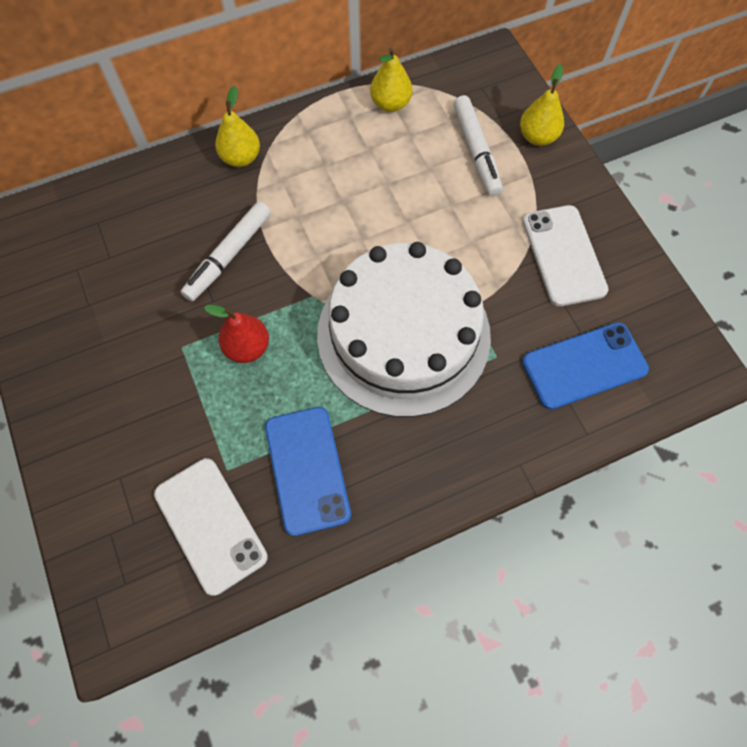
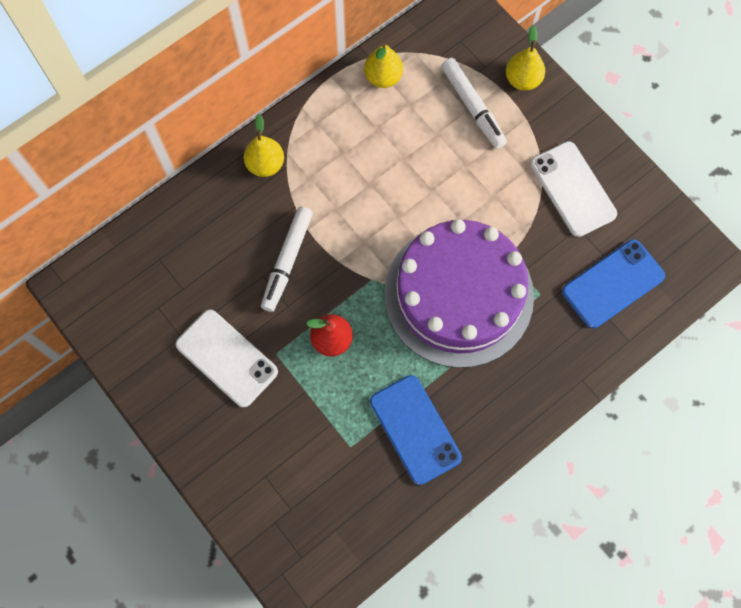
camera: 15 degrees left, 5 degrees up
(210, 525) = (352, 494): white phone -> white phone (227, 358)
(403, 335) = (458, 295): white cake -> purple cake

